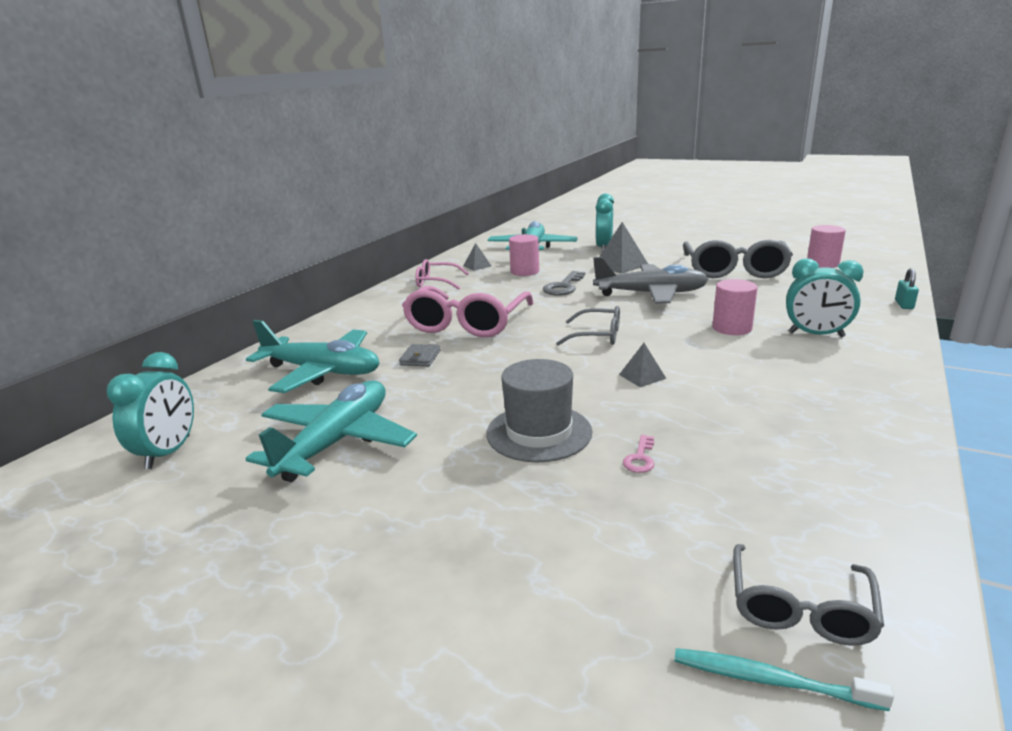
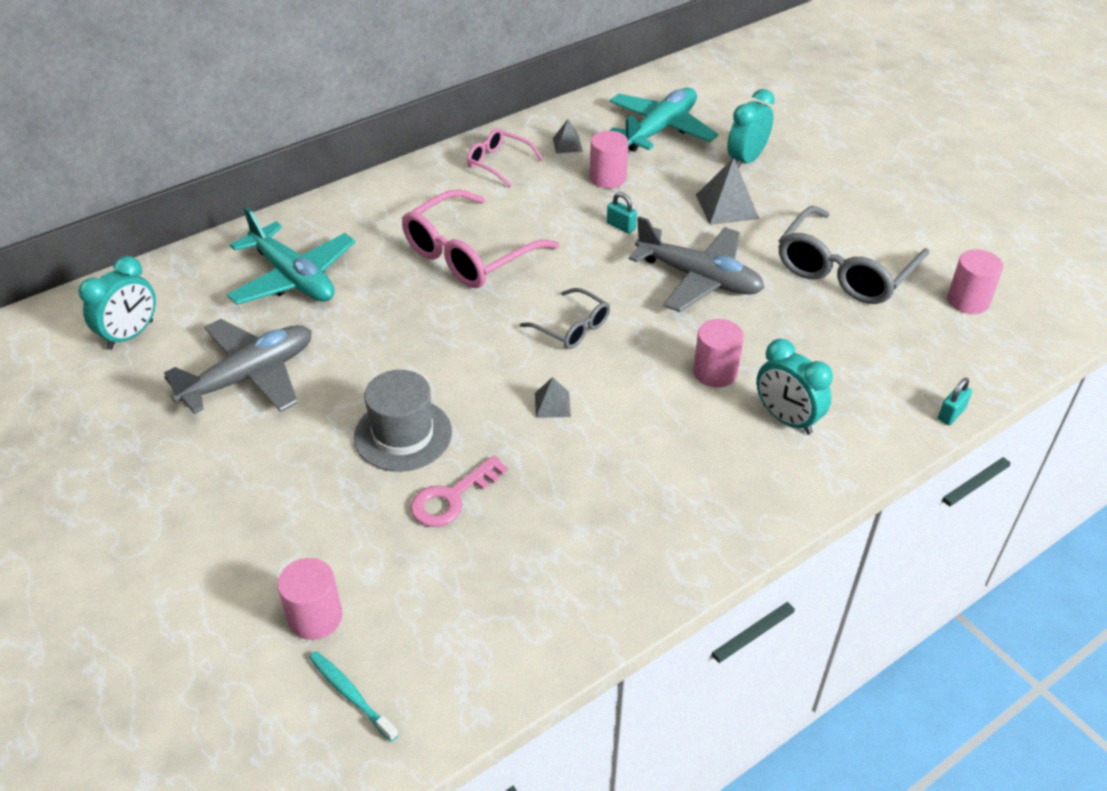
camera: 25 degrees right, 20 degrees up
(337, 442) = (249, 376): turquoise plane -> grey plane
(420, 358) = (386, 293): grey wallet -> none
(563, 287) = (621, 226): grey key -> turquoise padlock
(628, 615) = (315, 617): none -> pink cylinder
(640, 458) = (452, 498): pink key -> pink key, size x1.85
(800, 608) = (419, 665): grey glasses -> none

